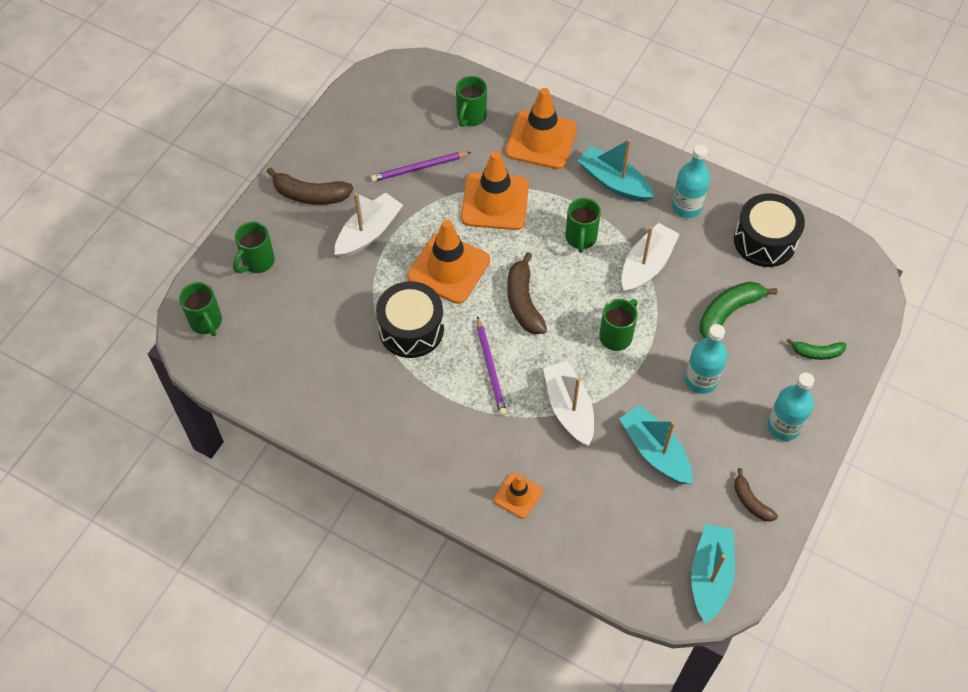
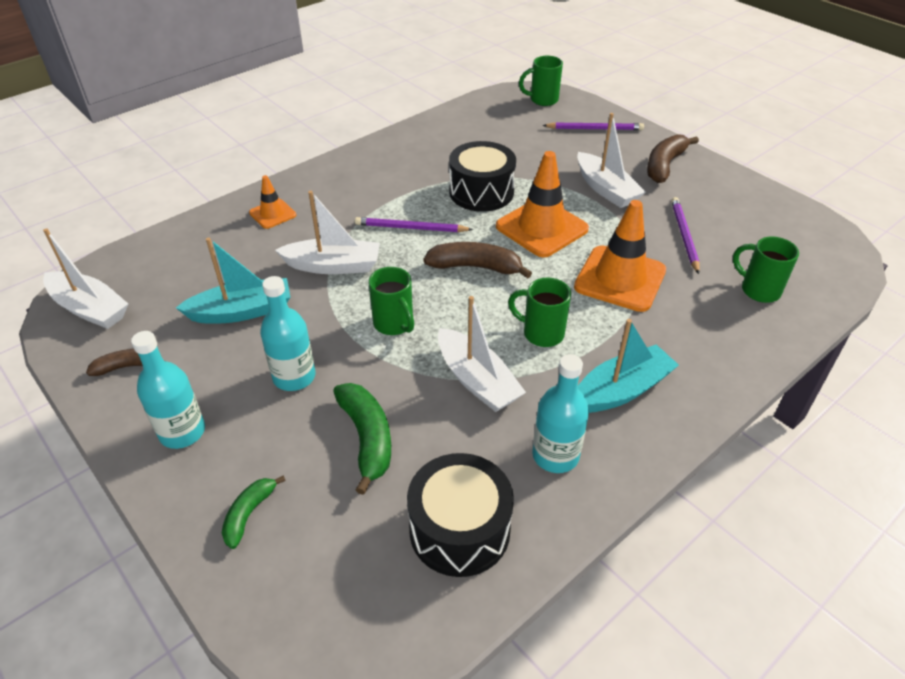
camera: 110 degrees right, 15 degrees down
(257, 262) = (594, 129): green mug -> purple pencil
(541, 140) = (710, 341): orange traffic cone -> none
(710, 576) = (89, 309): turquoise boat -> white boat

